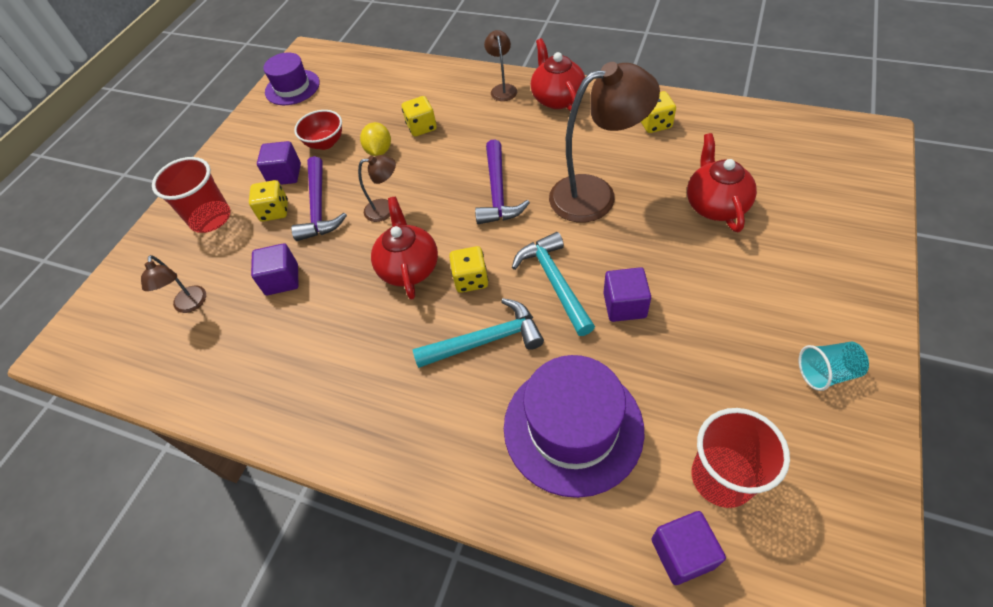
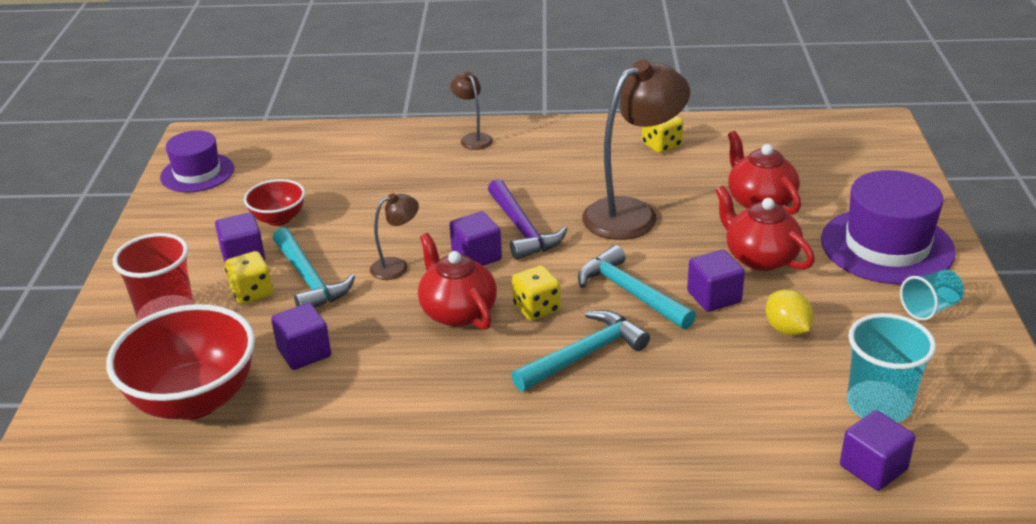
camera: 25 degrees left, 20 degrees down
(190, 305) = (194, 400): brown lamp -> red bowl
(318, 208) = (309, 280): purple hammer -> turquoise hammer
(379, 151) = (354, 215): yellow lemon -> yellow lemon (787, 329)
(421, 127) = (395, 186): yellow dice -> none
(449, 213) = (476, 256): none -> purple cube
(557, 98) = (542, 138): red teapot -> red teapot (760, 258)
(573, 427) = (717, 402): purple hat -> purple hat (887, 246)
(722, 477) = (878, 405): red cup -> turquoise cup

